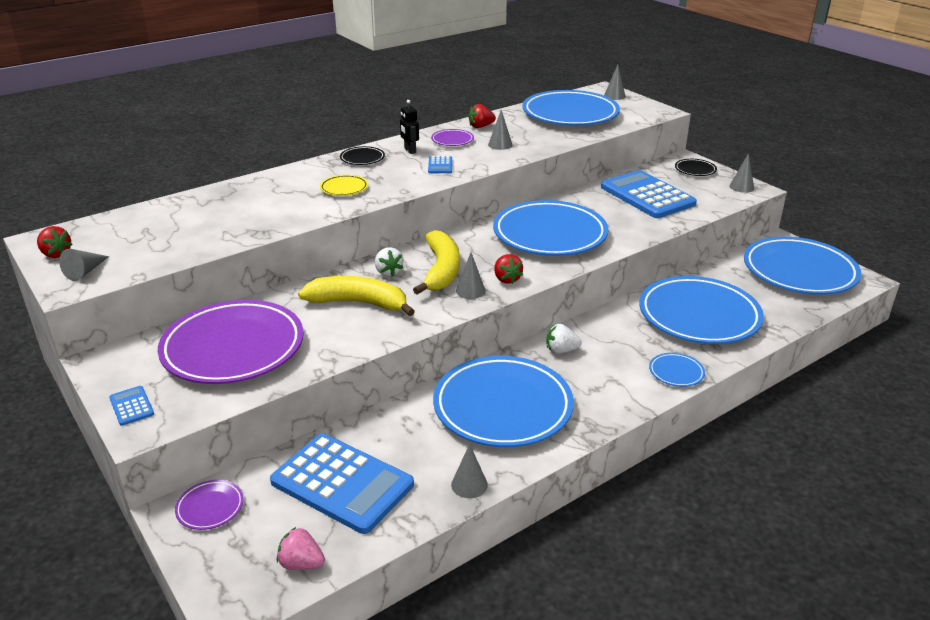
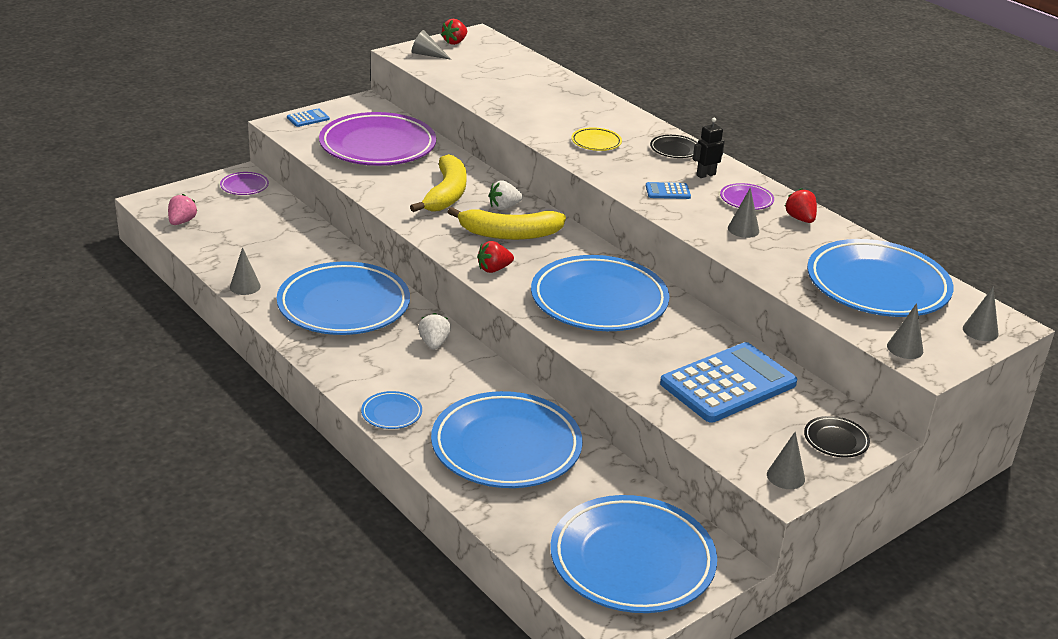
camera: 85 degrees right, 0 degrees up
(342, 483) = (258, 233): blue calculator -> none
(470, 290) = (470, 249): grey cone -> grey cone (905, 348)

